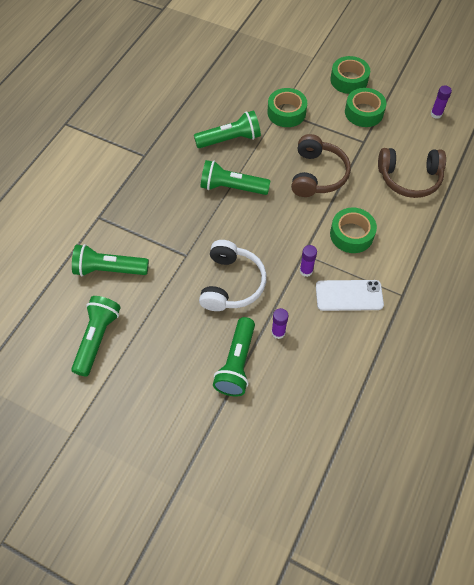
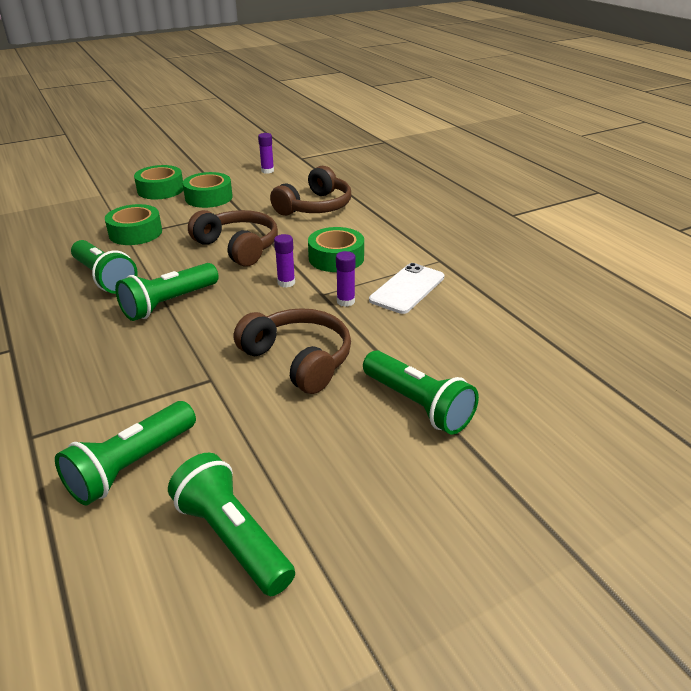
camera: 55 degrees left, 25 degrees down
(230, 139) = (105, 278): green flashlight -> green flashlight turned 120 degrees clockwise
(231, 283) = (298, 360): white headphones -> brown headphones
(278, 332) = (405, 353): purple glue stick -> purple glue stick (286, 283)

